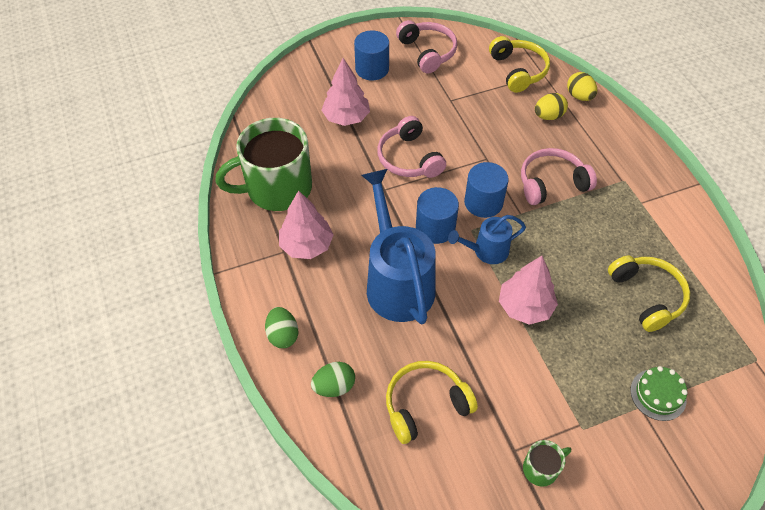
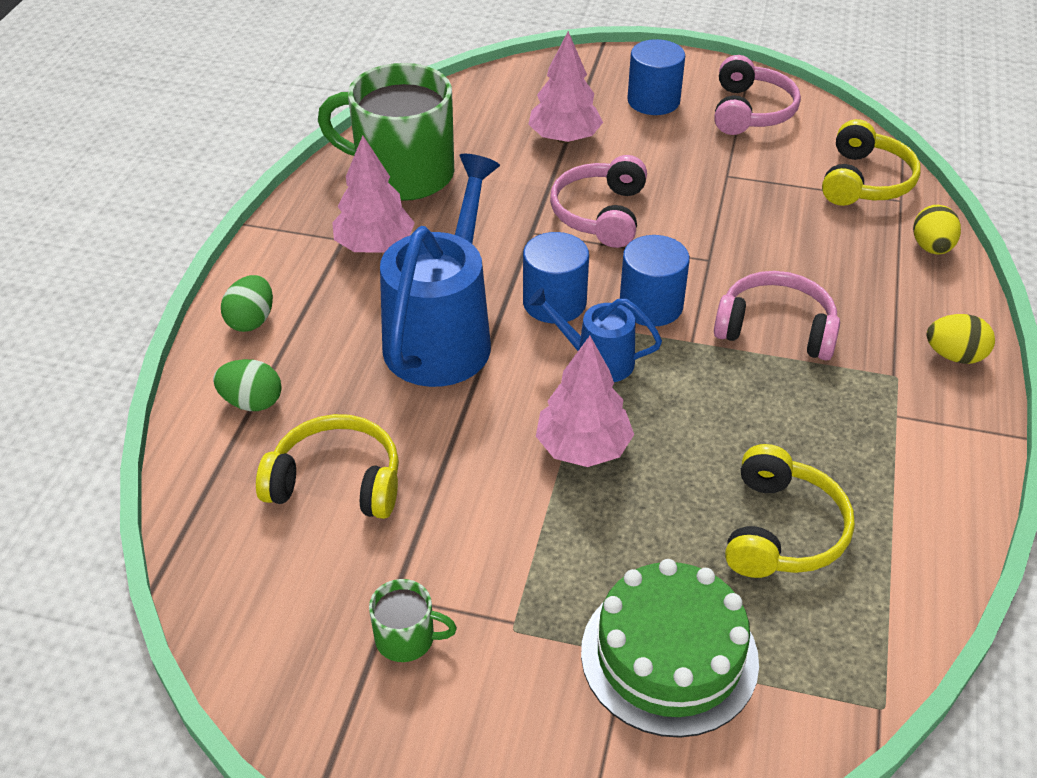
camera: 35 degrees right, 10 degrees down
(548, 116) = (855, 251): yellow egg -> yellow egg (954, 356)
(658, 394) = (669, 656): green cake -> green cake, size x1.79

